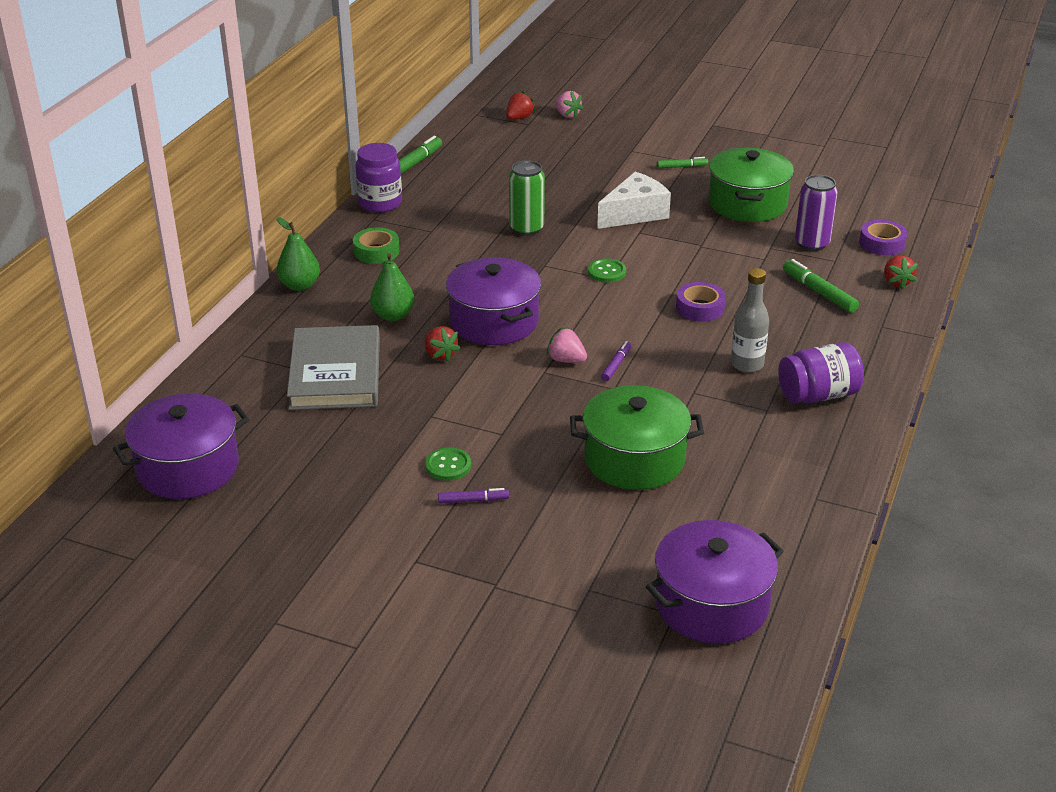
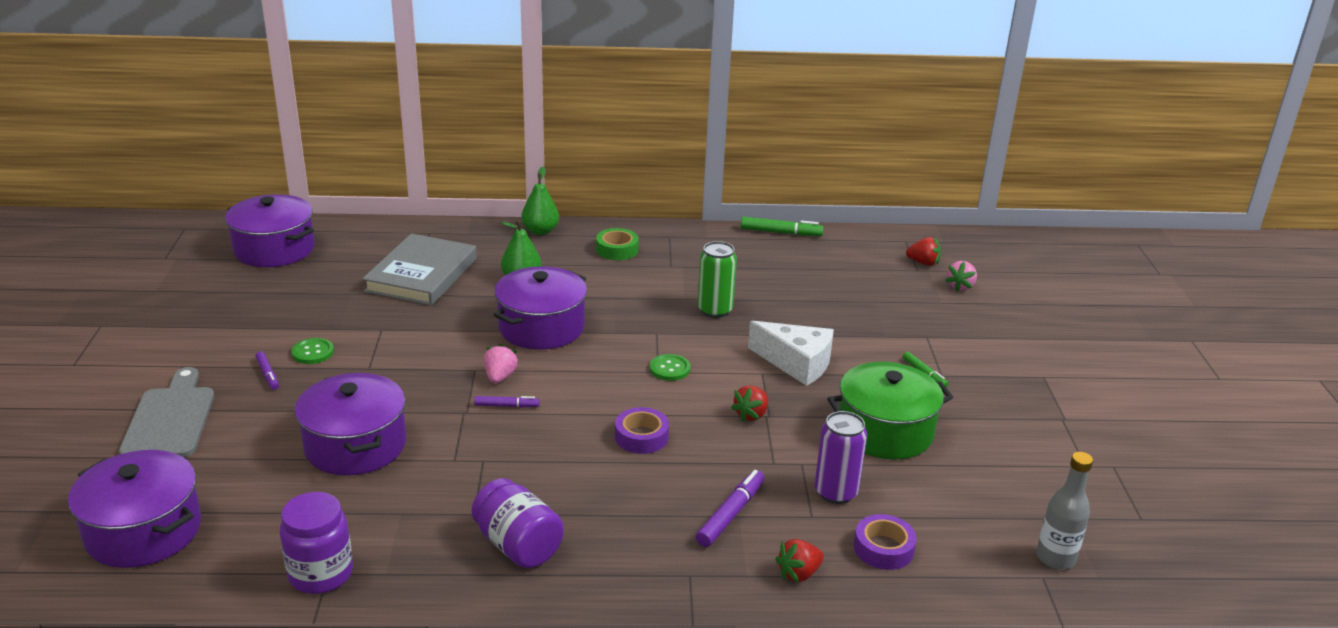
camera: 65 degrees right, 5 degrees down
(335, 373) = (421, 275): grey book -> grey book turned 45 degrees counterclockwise
(380, 203) = (697, 233): purple jar -> purple jar (321, 574)
(440, 355) = (473, 313): red strawberry -> red strawberry (751, 415)
(522, 575) = (170, 419): none -> grey cutting board
(634, 459) = (355, 445): green pot -> purple pot
(747, 364) = (551, 486): grey bottle -> grey bottle (1055, 558)
(819, 292) = (731, 514): green marker -> purple marker

